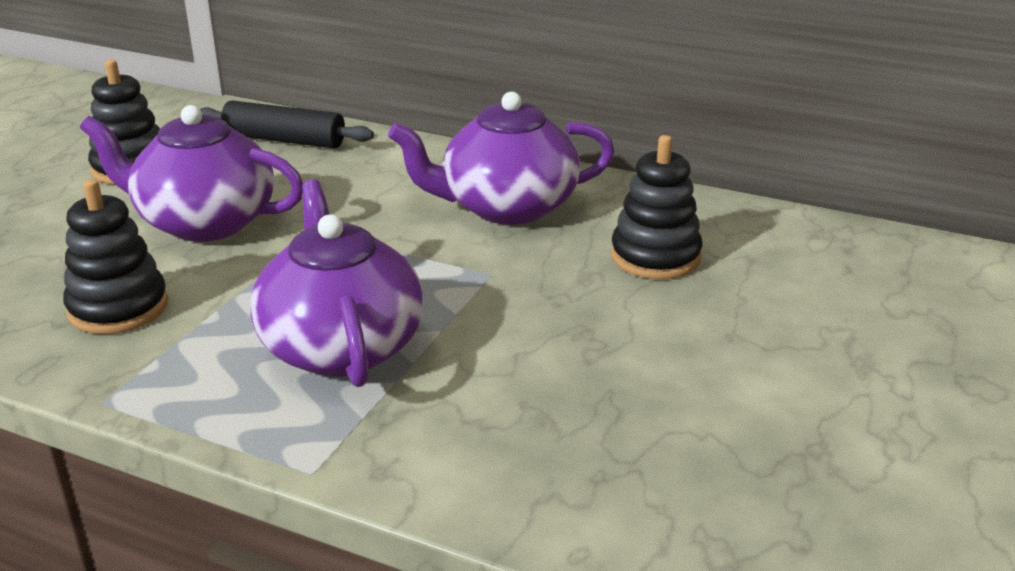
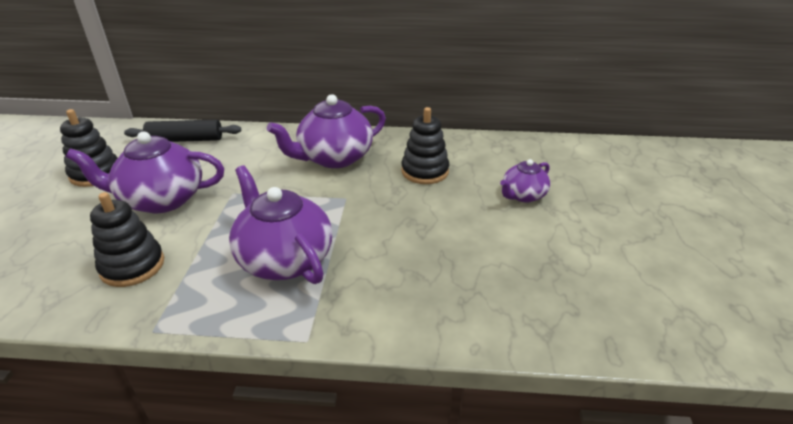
camera: 20 degrees left, 5 degrees up
(820, 331) = (523, 195): none -> purple teapot

